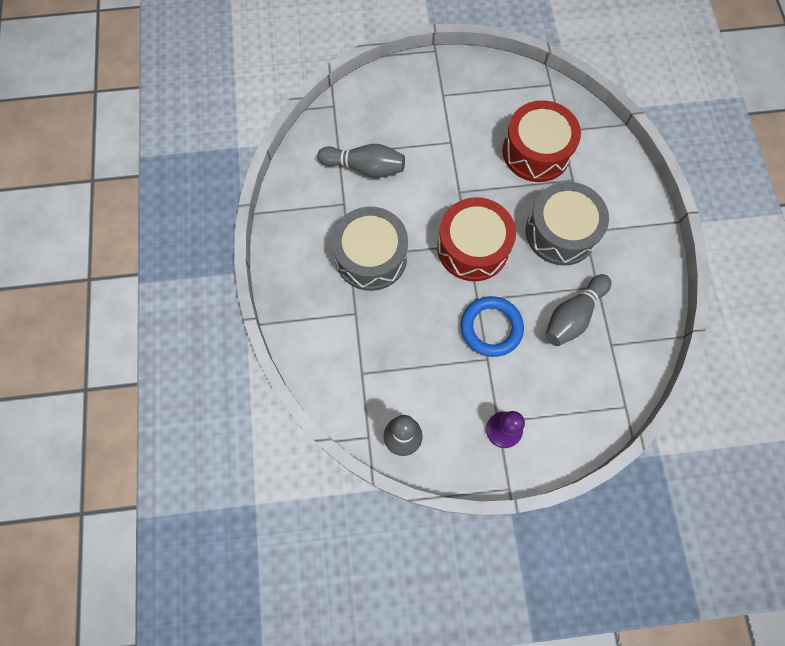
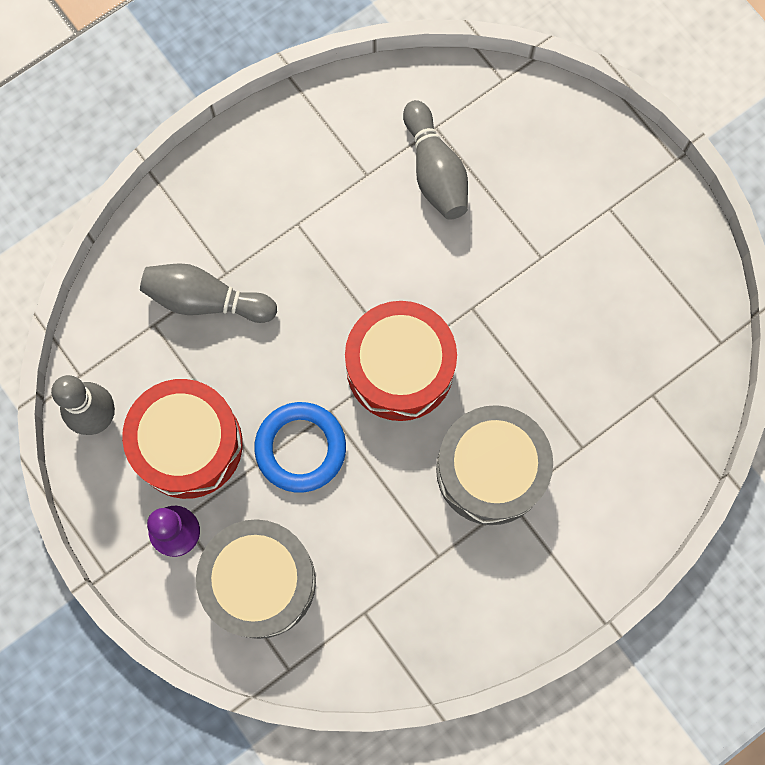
camera: 60 degrees right, 5 degrees up
(371, 257) = (312, 249): grey drum -> grey drum (260, 581)
(536, 152) = (596, 377): red drum -> red drum (188, 444)
(573, 316) = (377, 544): grey bowling pin -> grey bowling pin (206, 300)

